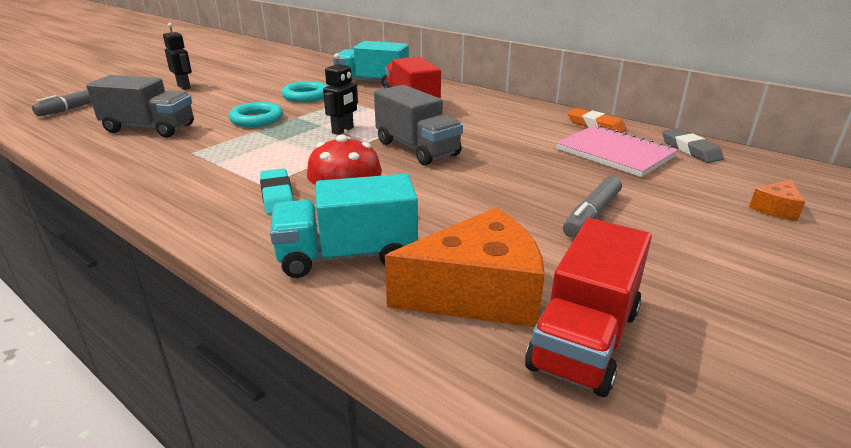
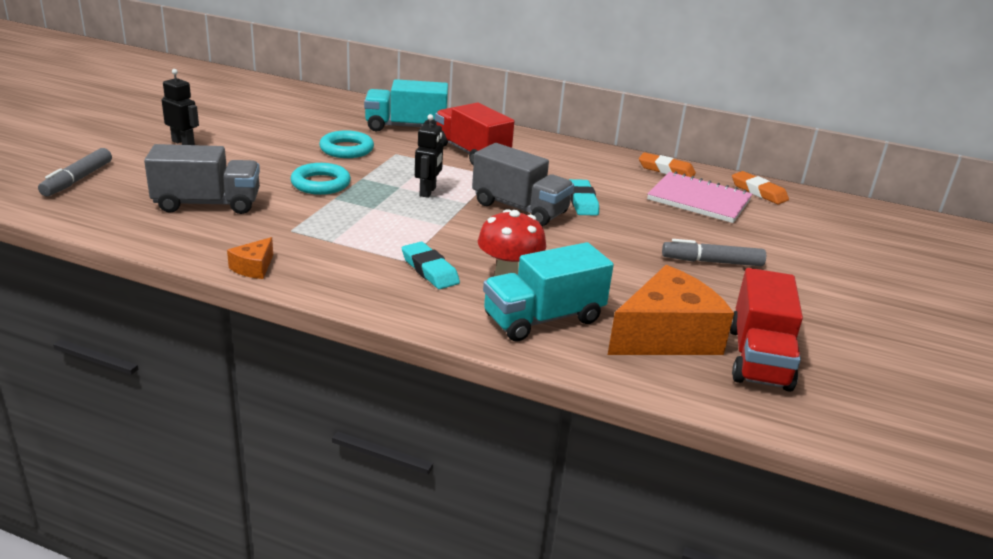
camera: 20 degrees left, 0 degrees up
(485, 147) = (582, 201): none -> turquoise eraser
(592, 215) = (712, 262): grey marker -> grey marker turned 75 degrees clockwise
(690, 150) = (758, 192): grey eraser -> orange eraser
(776, 209) = (843, 243): orange cheese -> orange cheese (254, 267)

